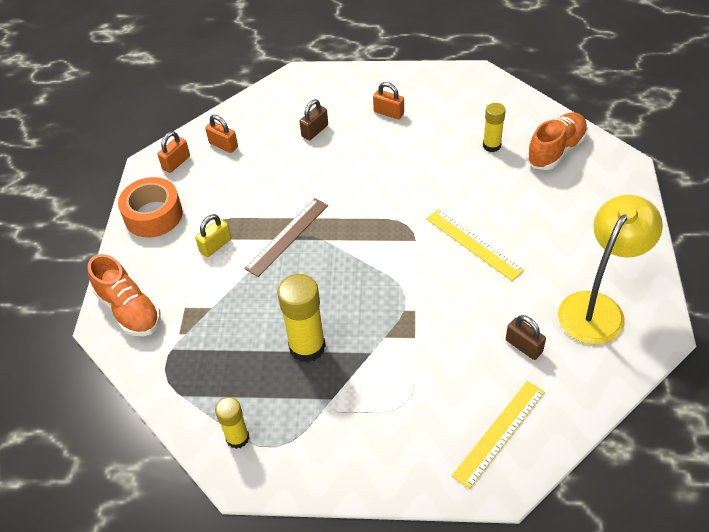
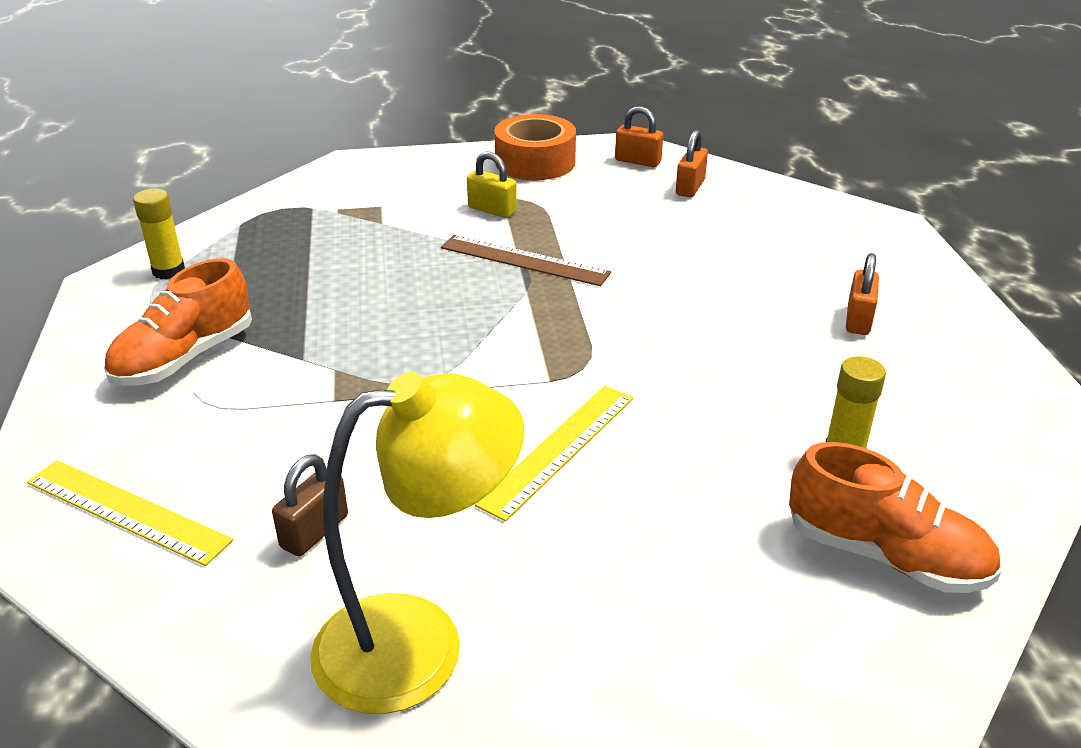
camera: 75 degrees right, 15 degrees down
(129, 310) = (373, 173): orange shoe -> orange shoe (185, 358)
(307, 347) = (315, 303): yellow glue stick -> none
(314, 131) = (765, 254): brown padlock -> none
(597, 307) = (419, 643): yellow lamp -> yellow lamp turned 45 degrees counterclockwise

